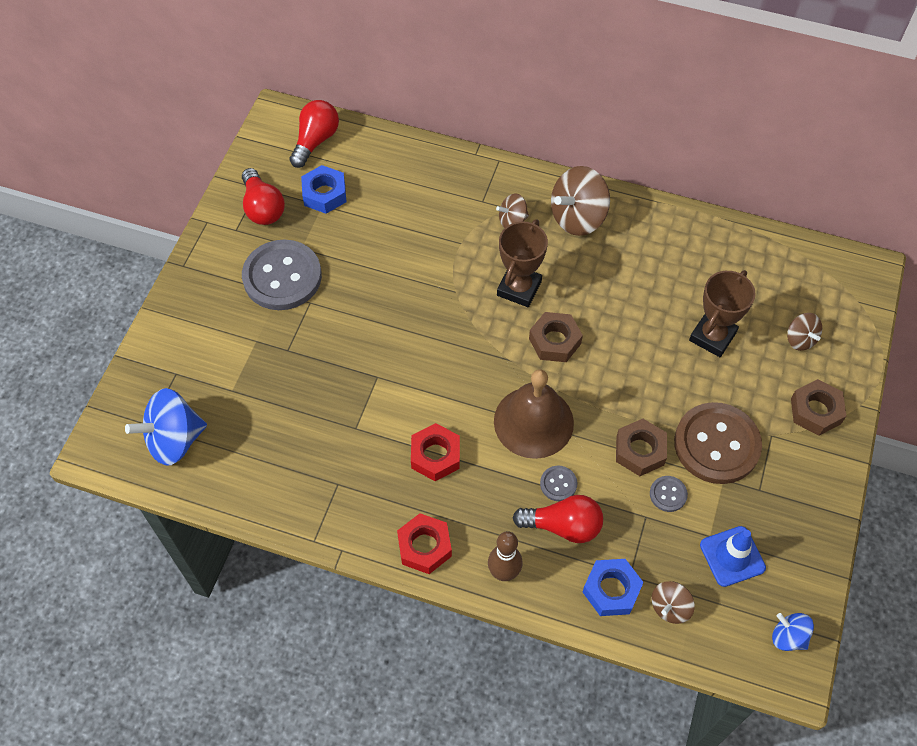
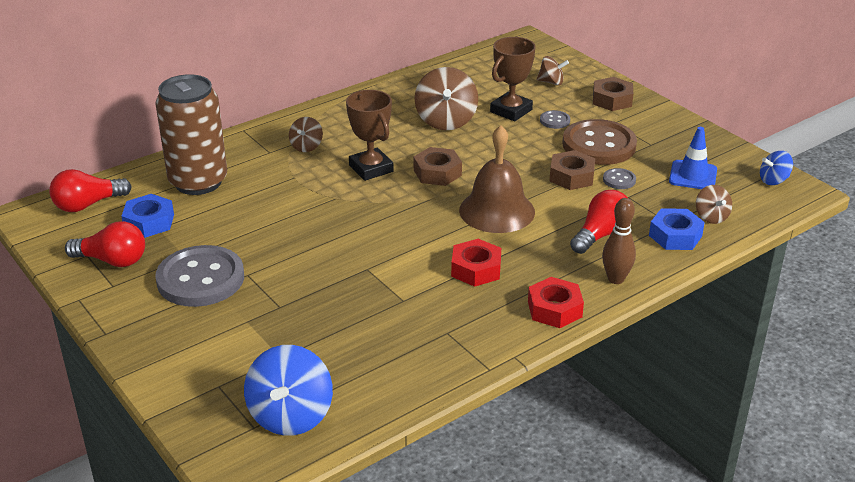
camera: 55 degrees left, 25 degrees down
(315, 141) = (88, 205): red light bulb -> red light bulb turned 90 degrees counterclockwise
(400, 185) = (198, 182): none -> brown can
(558, 484) = (563, 222): grey button -> grey button (555, 121)
(577, 217) = (343, 119): brown spinning top -> brown spinning top (446, 121)
(712, 336) = (511, 111): brown trophy -> brown trophy turned 60 degrees clockwise

